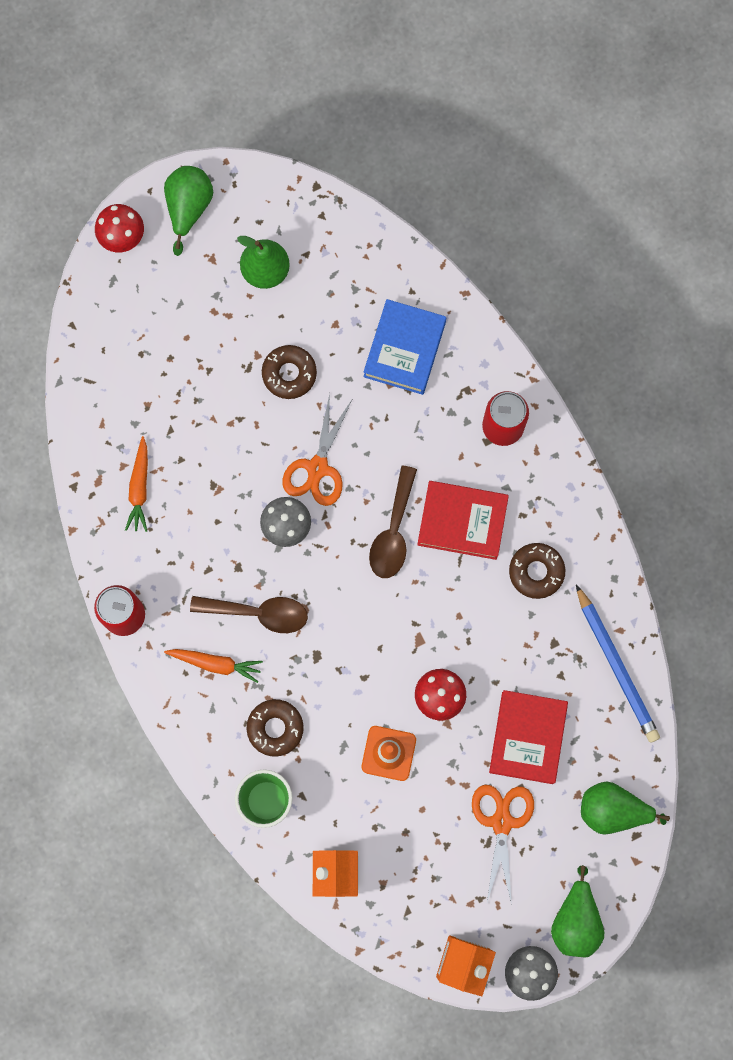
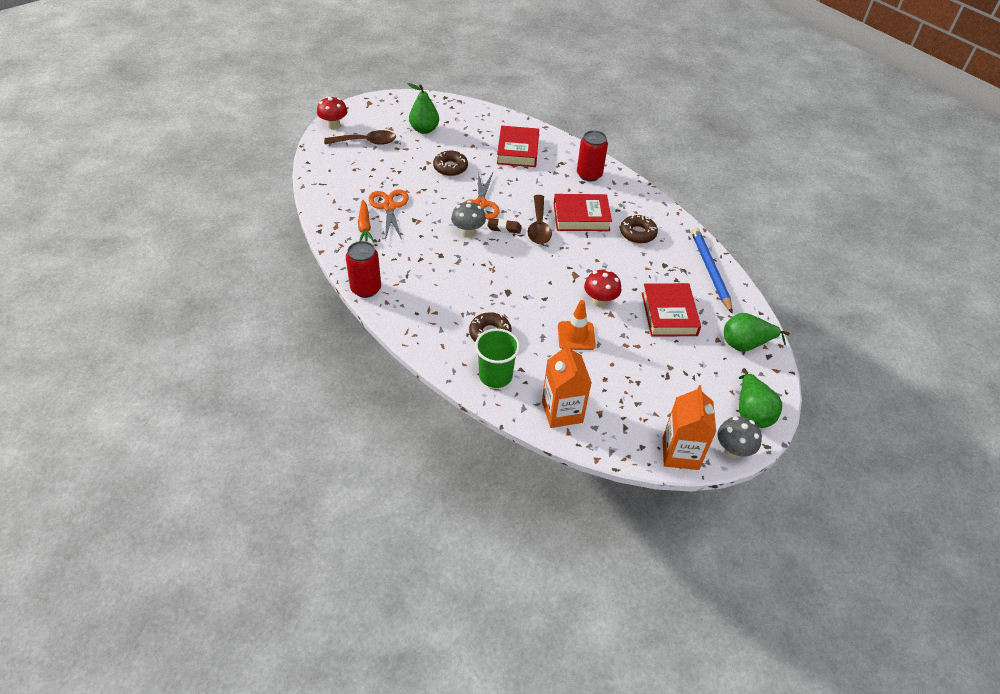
camera: 15 degrees left, 30 degrees down
(189, 208) = (372, 111): green pear -> none
(216, 664) = (437, 305): orange carrot -> none
(259, 613) = (461, 275): brown spoon -> brown spoon (366, 142)
(341, 526) = (504, 228): none -> brown eraser
(404, 349) = (518, 151): blue book -> red book
(502, 822) = (672, 362): orange scissors -> orange scissors (389, 207)
(616, 666) = (710, 270): blue pencil -> blue pencil turned 150 degrees counterclockwise

